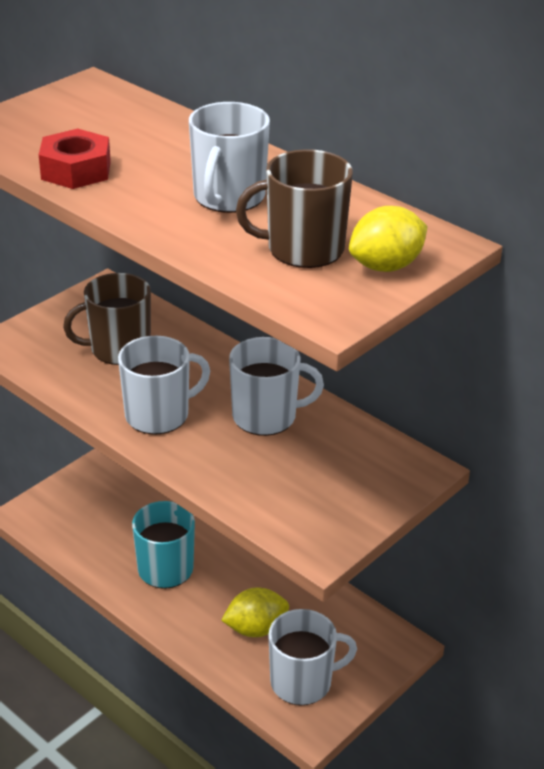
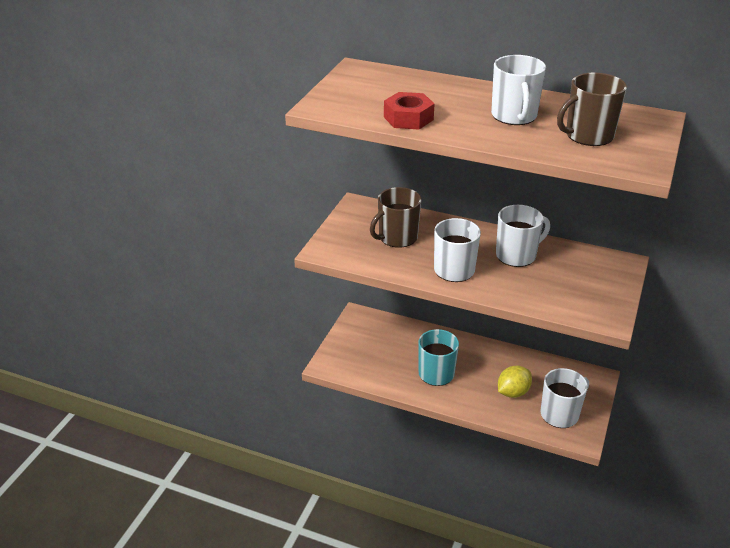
camera: 20 degrees left, 0 degrees up
(386, 266) = (641, 135): yellow lemon -> none

